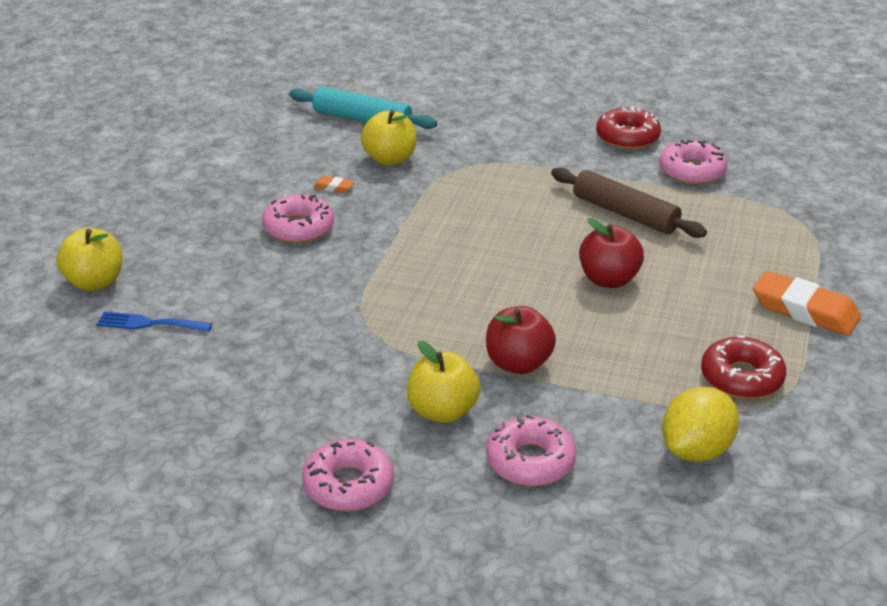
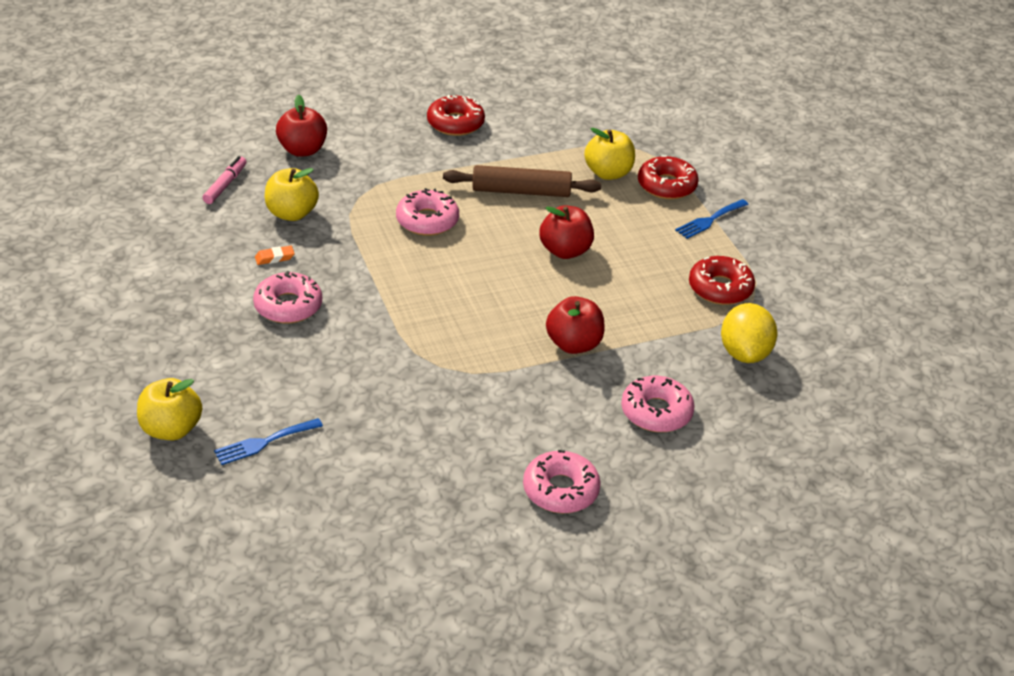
camera: 40 degrees left, 5 degrees up
(362, 120) = (225, 185): turquoise rolling pin -> pink marker
(442, 411) = (562, 405): yellow apple -> yellow apple (608, 173)
(459, 115) = (302, 150): none -> red apple
(692, 171) = (531, 136): pink donut -> pink donut (427, 220)
(791, 261) = (666, 185): none -> red donut
(805, 310) = (709, 220): orange eraser -> blue fork

